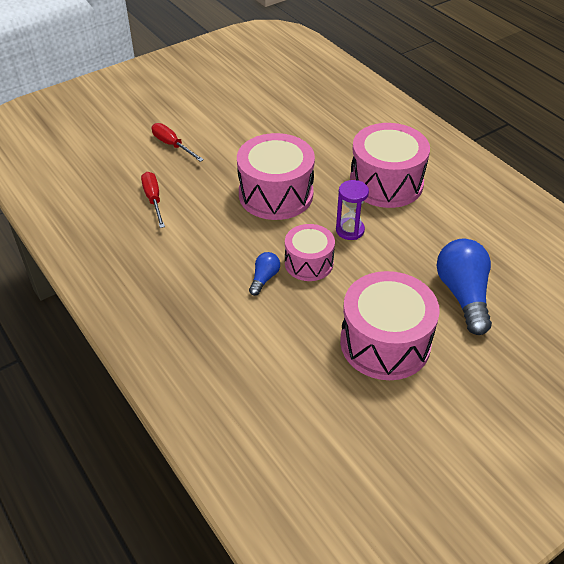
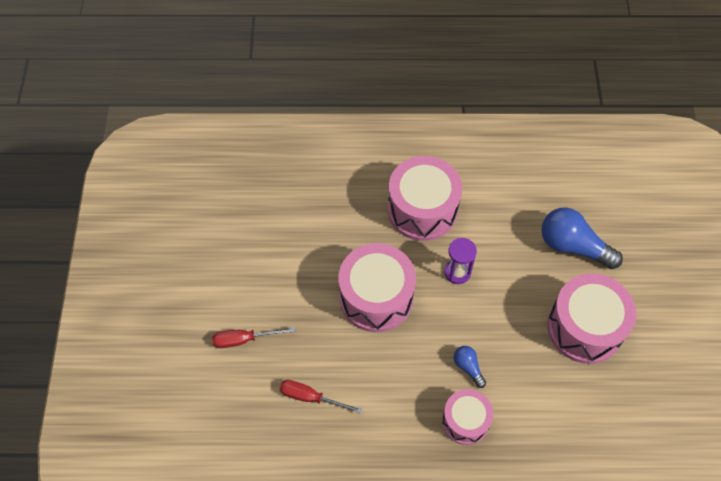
camera: 55 degrees left, 15 degrees up
(309, 263) = (473, 325): pink drum -> pink drum (465, 421)

